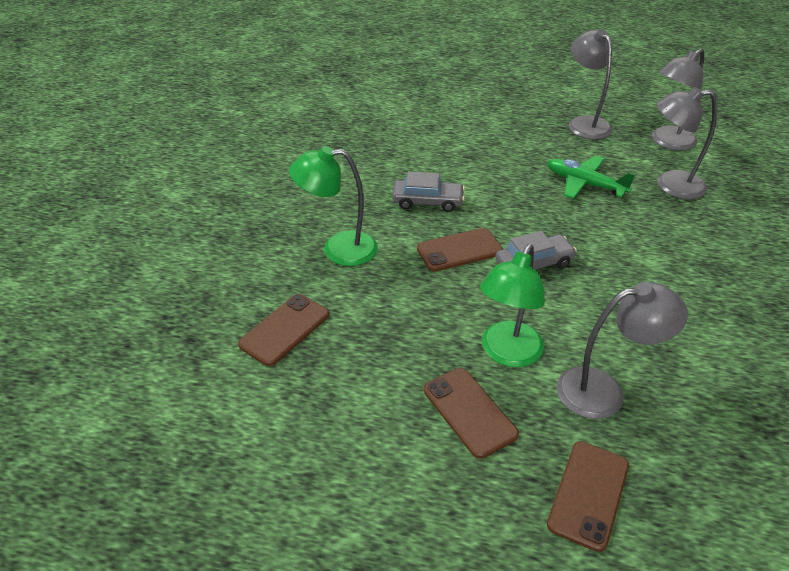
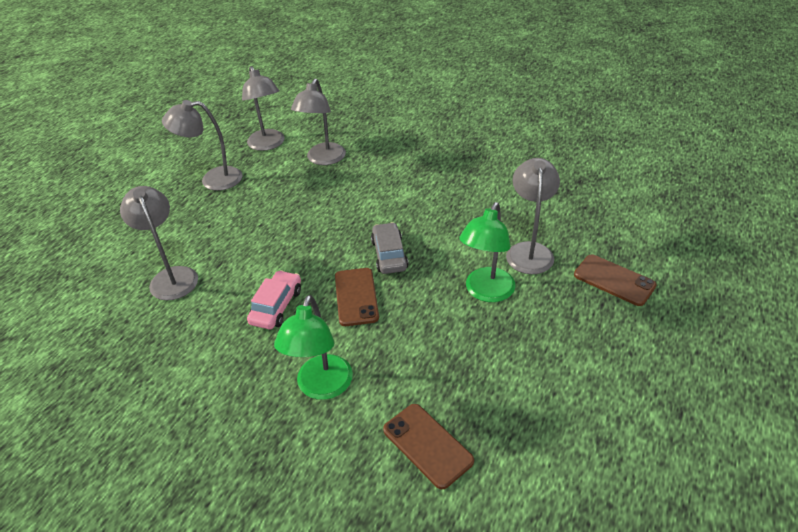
camera: 75 degrees left, 0 degrees up
(427, 202) = (276, 306): grey car -> pink car
(441, 136) = (171, 276): none -> grey lamp
(469, 412) = (542, 326): brown phone -> none
(507, 353) = (486, 292): green lamp -> green lamp turned 75 degrees clockwise
(584, 184) = (299, 202): green plane -> none

